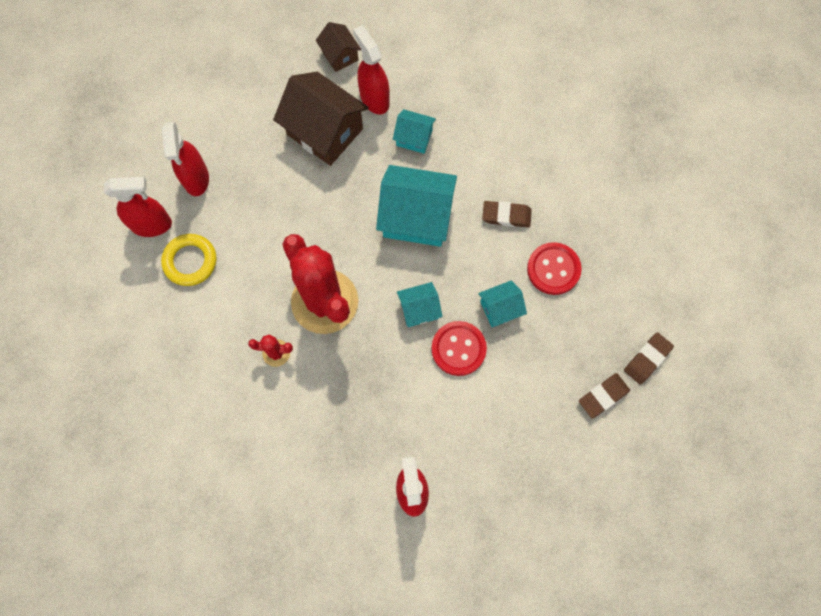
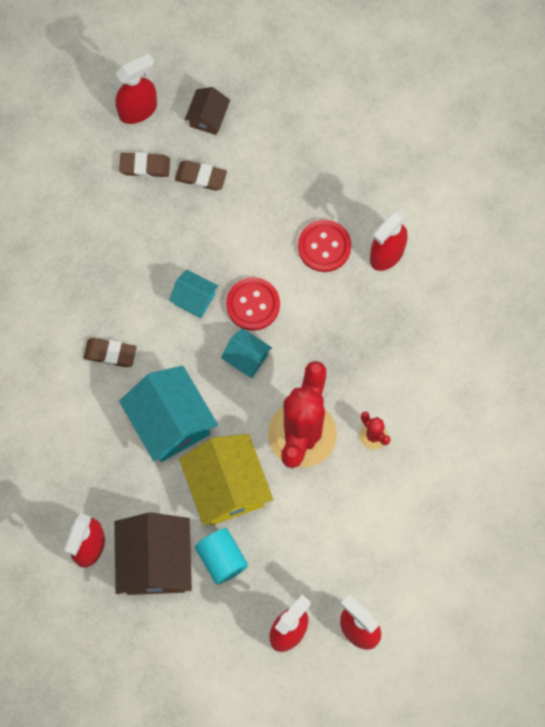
camera: 130 degrees left, 0 degrees up
(190, 261) = (361, 569): yellow ring -> none
(286, 175) = (221, 559): none -> turquoise cylinder
(334, 218) = (227, 487): none -> yellow house
(340, 55) = (70, 613): brown house -> brown house (208, 117)
(414, 138) = (99, 482): turquoise house -> none
(506, 216) = (110, 353): brown eraser -> brown eraser turned 45 degrees counterclockwise
(553, 269) = (127, 284): red button -> red button (324, 246)
(705, 394) = (138, 110): none -> red spray bottle

